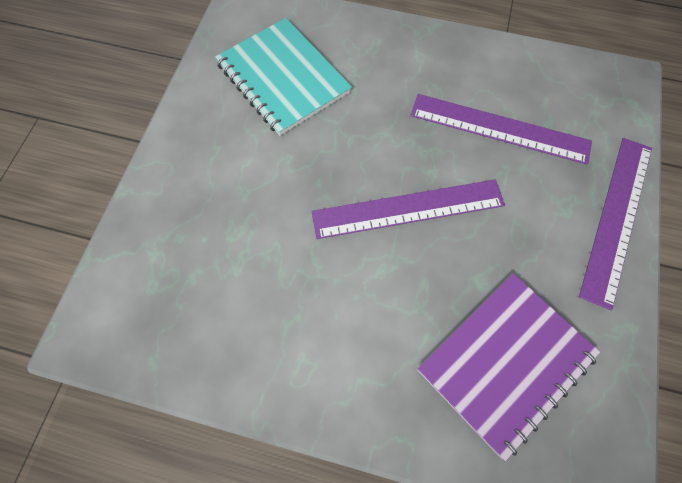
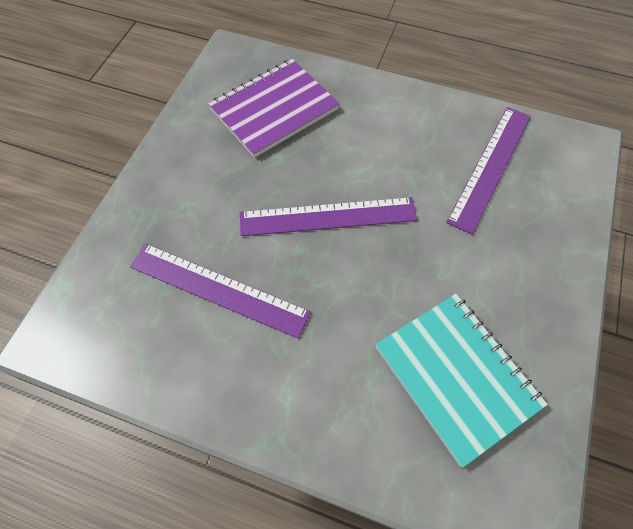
camera: 175 degrees left, 5 degrees down
(616, 218) = (144, 195): purple ruler -> purple ruler (490, 167)

